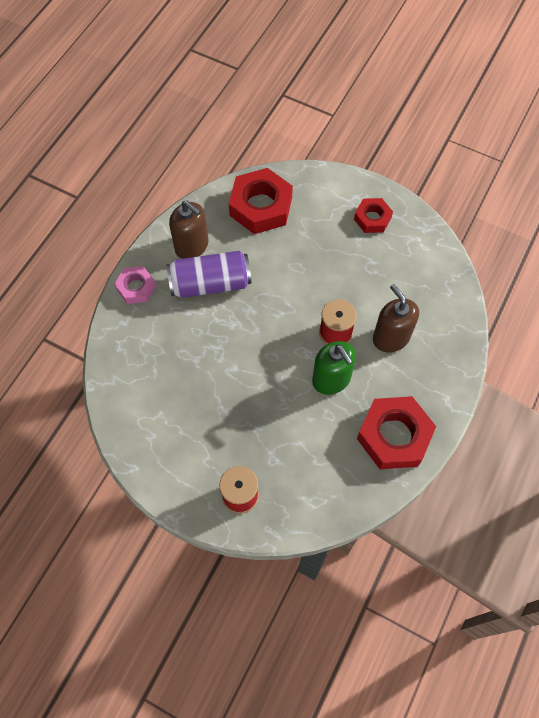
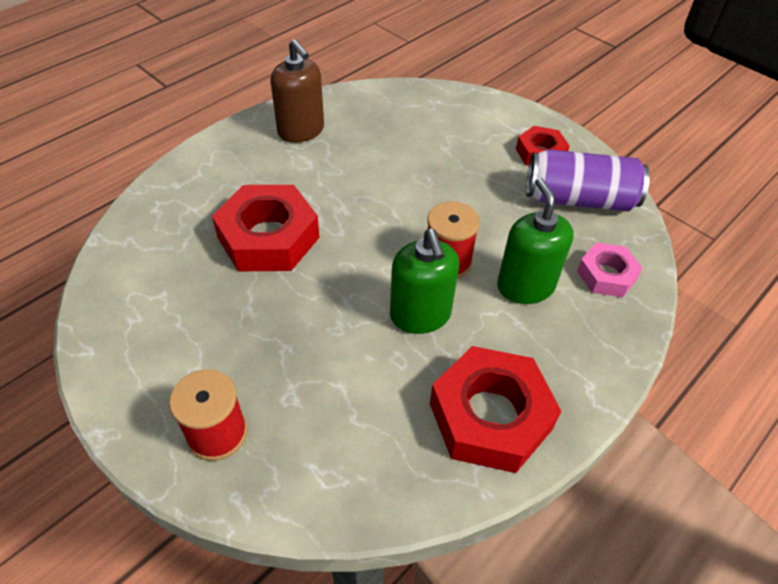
camera: 15 degrees right, 15 degrees down
(136, 287) = (212, 154): pink nut -> pink nut (606, 275)
(210, 283) = (305, 171): purple can -> purple can (579, 199)
(261, 206) = (403, 113): red nut -> red nut (268, 237)
(391, 337) = (525, 286): brown soap dispenser -> green soap dispenser

